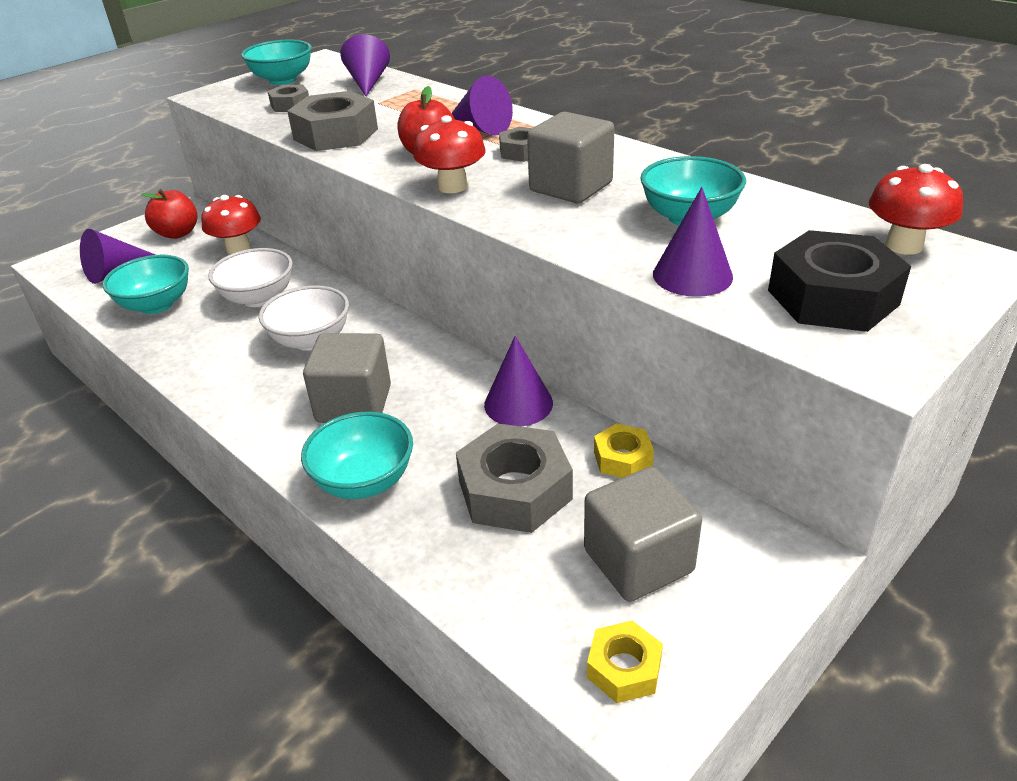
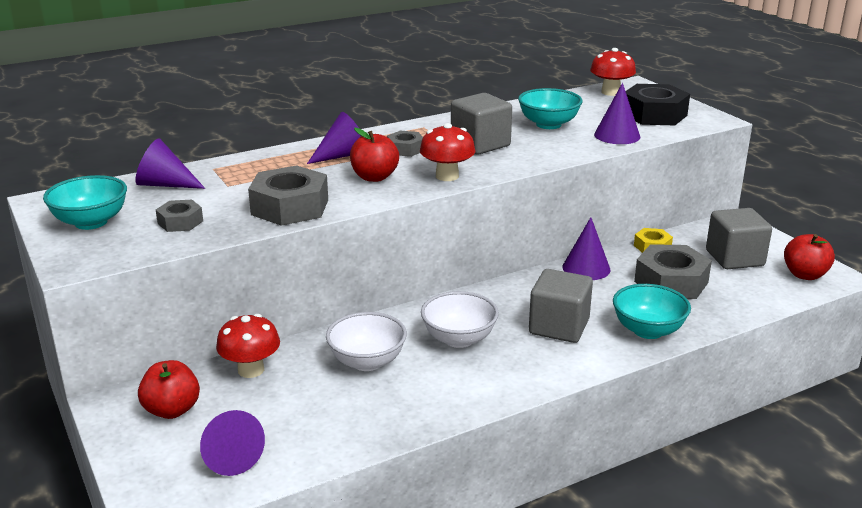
camera: 75 degrees left, 10 degrees down
(156, 305) = (333, 423): turquoise bowl -> none
(624, 668) = (805, 275): yellow nut -> red apple

